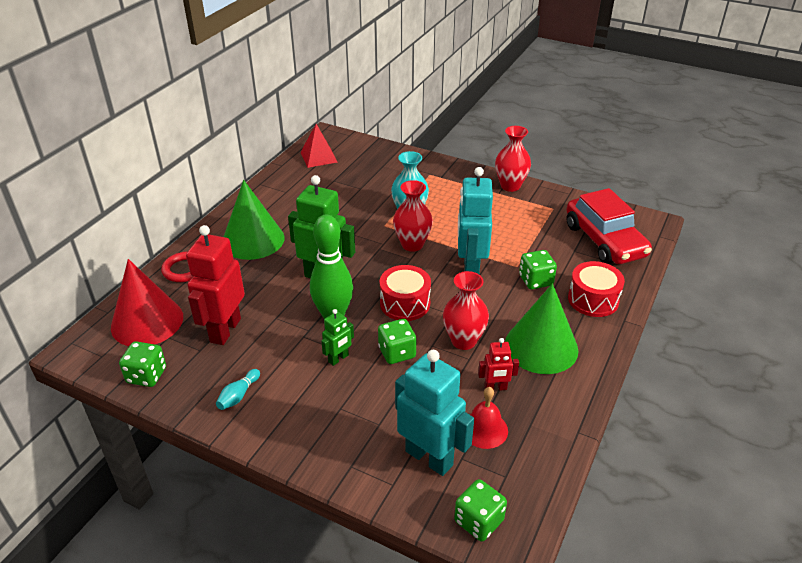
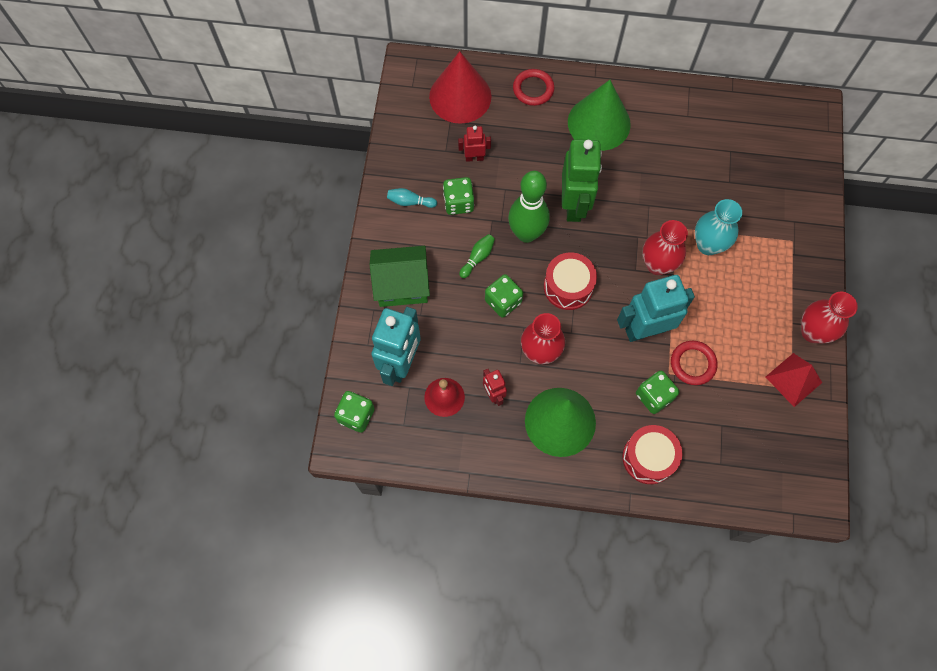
camera: 70 degrees right, 30 degrees up
(146, 375) = (405, 128): green dice -> green dice (458, 203)
(225, 330) = (474, 158): red robot -> red robot, size x0.50
(318, 157) = (766, 119): red pyramid -> red pyramid (793, 379)
(335, 430) = (402, 285): none -> green house
(338, 358) = (477, 258): green robot -> green bowling pin
(513, 251) = (693, 364): none -> red ring
(604, 240) = (755, 454): red car -> none

